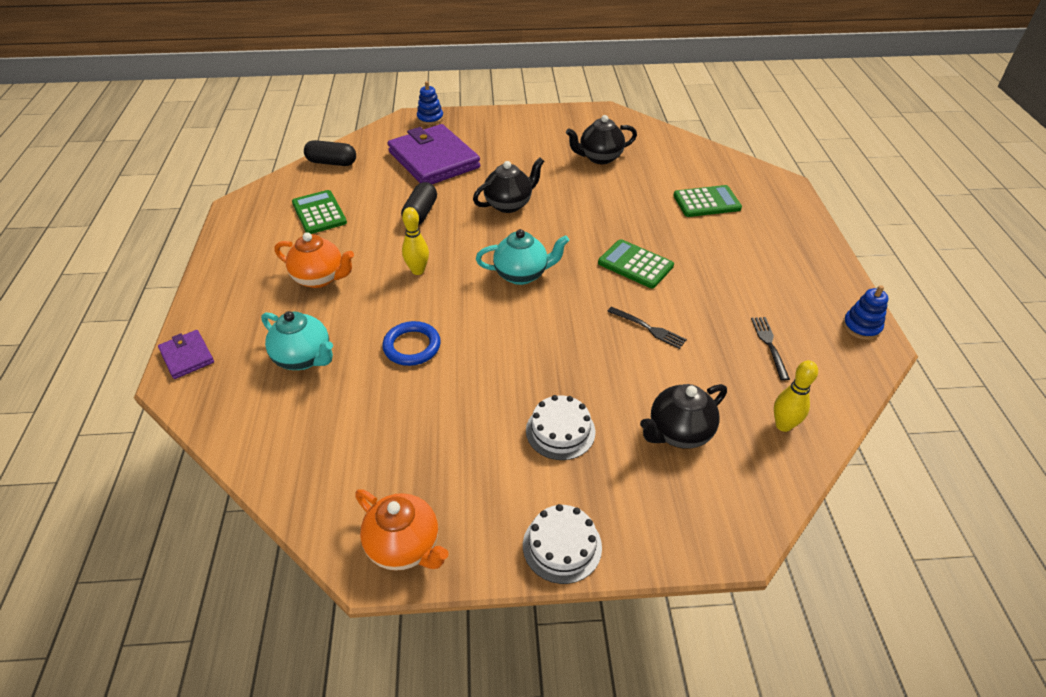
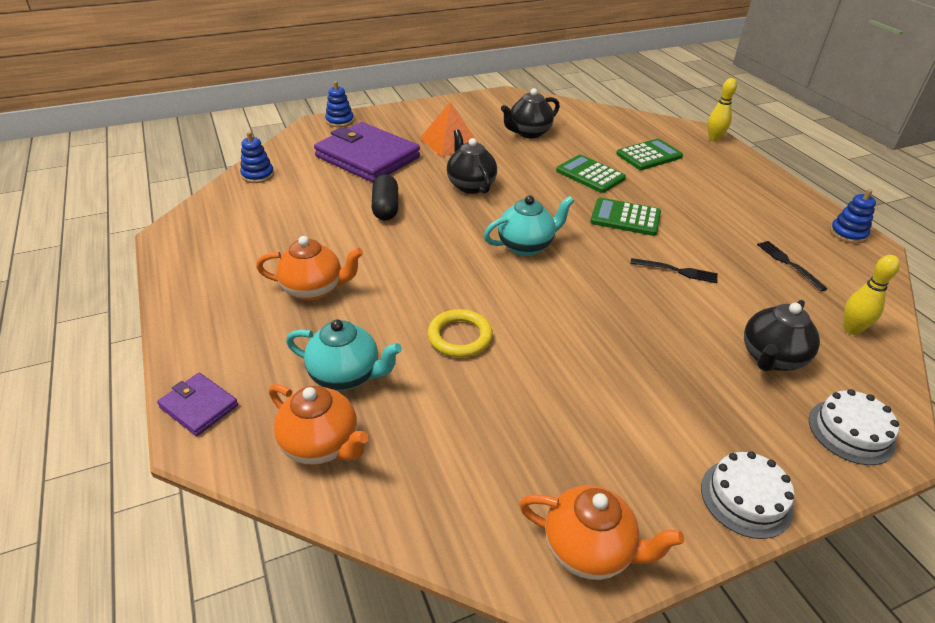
camera: 20 degrees left, 5 degrees down
(256, 409) = (321, 445): none -> orange teapot
(319, 213) = (273, 225): green calculator -> green calculator (590, 175)
(332, 162) = (258, 175): black capsule -> blue stacking toy
(412, 346) = (459, 337): blue ring -> yellow ring
(418, 270) = (418, 262): yellow bowling pin -> yellow bowling pin (714, 139)
(509, 204) = (470, 185): black teapot -> black teapot turned 60 degrees counterclockwise
(517, 156) = (450, 142): none -> orange pyramid
(560, 431) = (664, 384): white cake -> white cake (851, 431)

